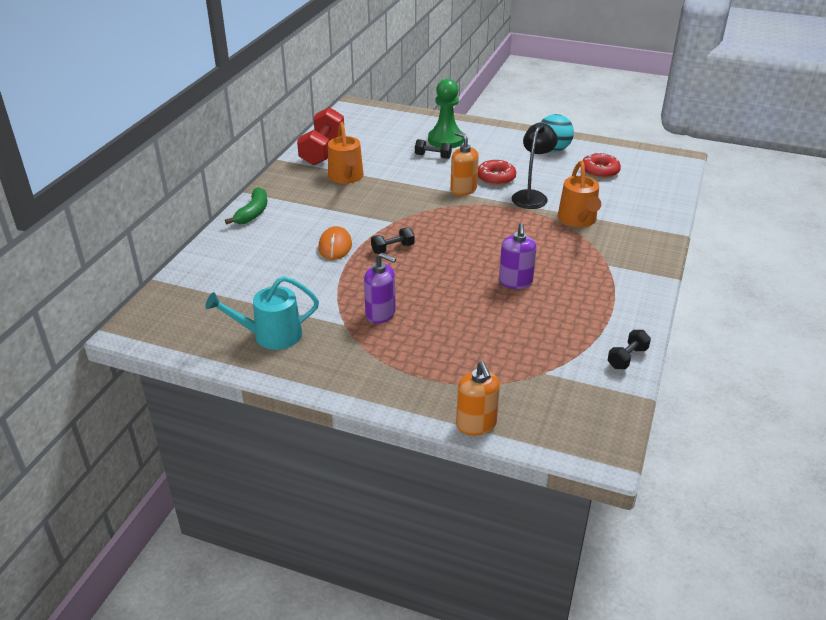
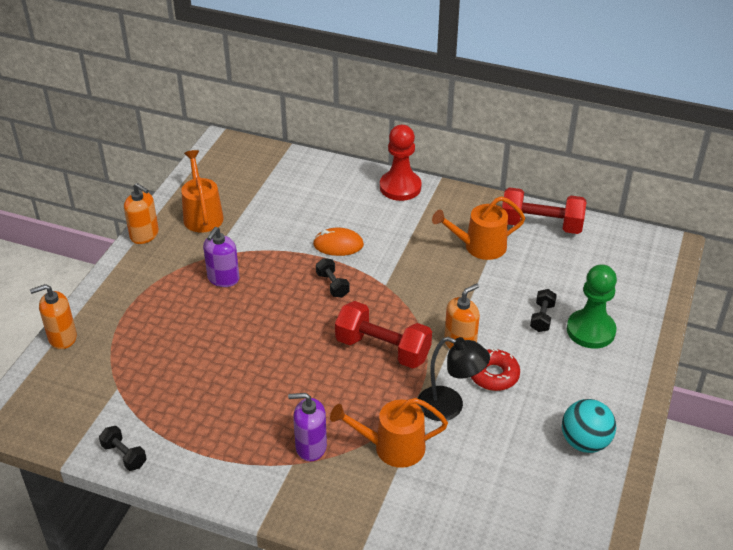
camera: 90 degrees right, 5 degrees up
(253, 213) = (400, 187): green banana -> red pawn
(271, 335) = (202, 215): turquoise watering can -> orange watering can
(300, 378) = (144, 235): none -> orange soap dispenser
(473, 223) = (382, 349): none -> red dumbbell
(515, 282) = (265, 378): purple soap dispenser -> purple soap dispenser (311, 447)
(600, 171) = (526, 489): red donut -> none

